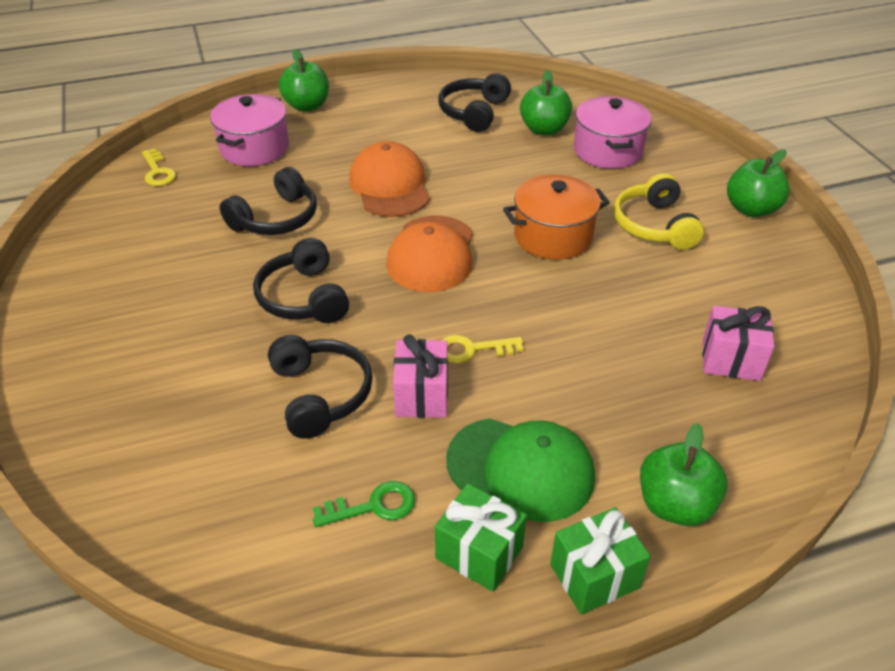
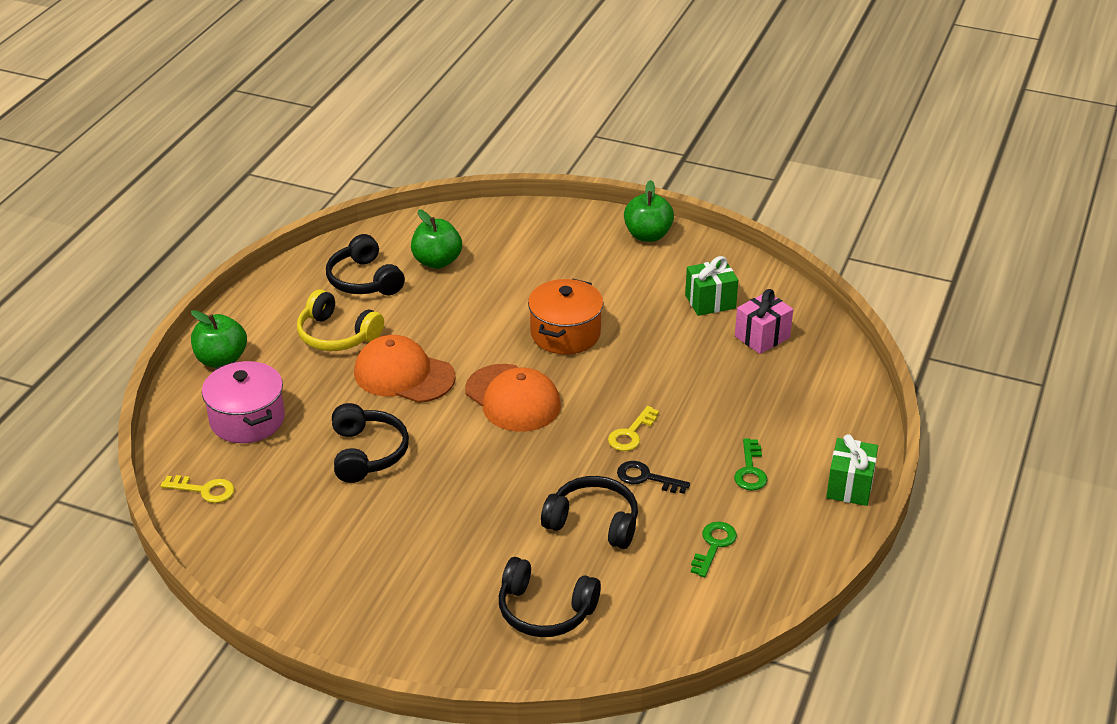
camera: 50 degrees left, 5 degrees down
(303, 297) = (483, 484): black headphones -> black headphones (545, 611)
(422, 395) = (646, 478): pink gift -> black key
(479, 553) = (791, 521): green gift -> green gift (710, 302)
(521, 468) = (750, 470): green cap -> green key
(608, 151) = (505, 250): pink pot -> none
(654, 225) = (611, 284): yellow headphones -> yellow headphones (336, 335)
(675, 504) = (836, 428): green apple -> none

